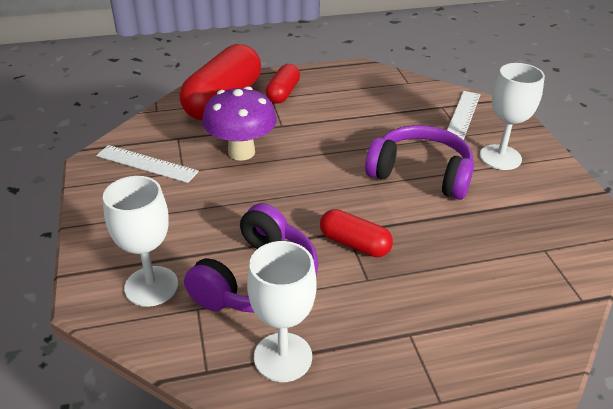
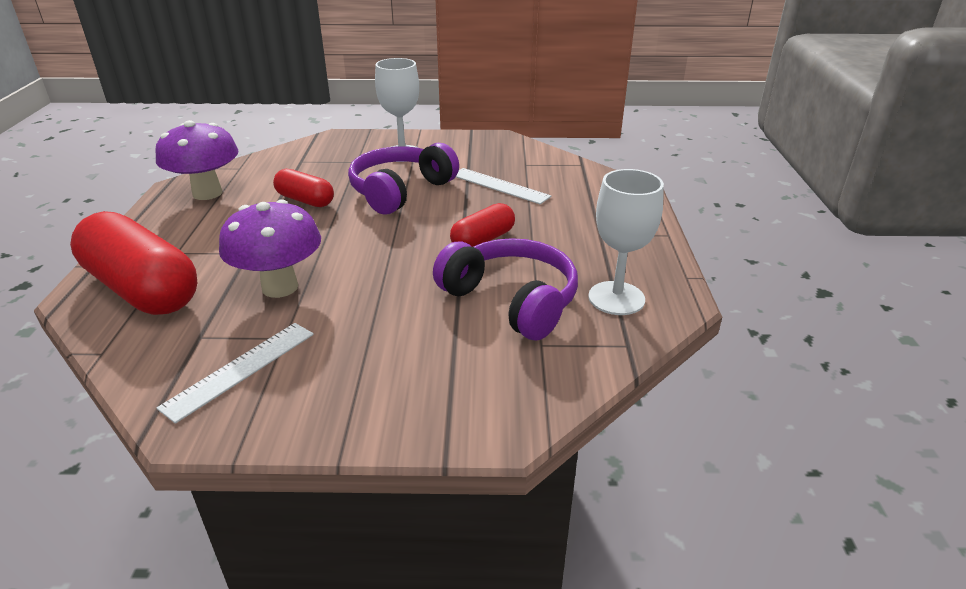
camera: 75 degrees left, 5 degrees down
(151, 286) = (496, 376): white goblet -> none
(283, 93) = (176, 242): red capsule -> red capsule (305, 200)
(358, 82) = (207, 193): none -> purple mushroom
(462, 116) = (326, 155): white ruler -> white ruler (499, 186)

